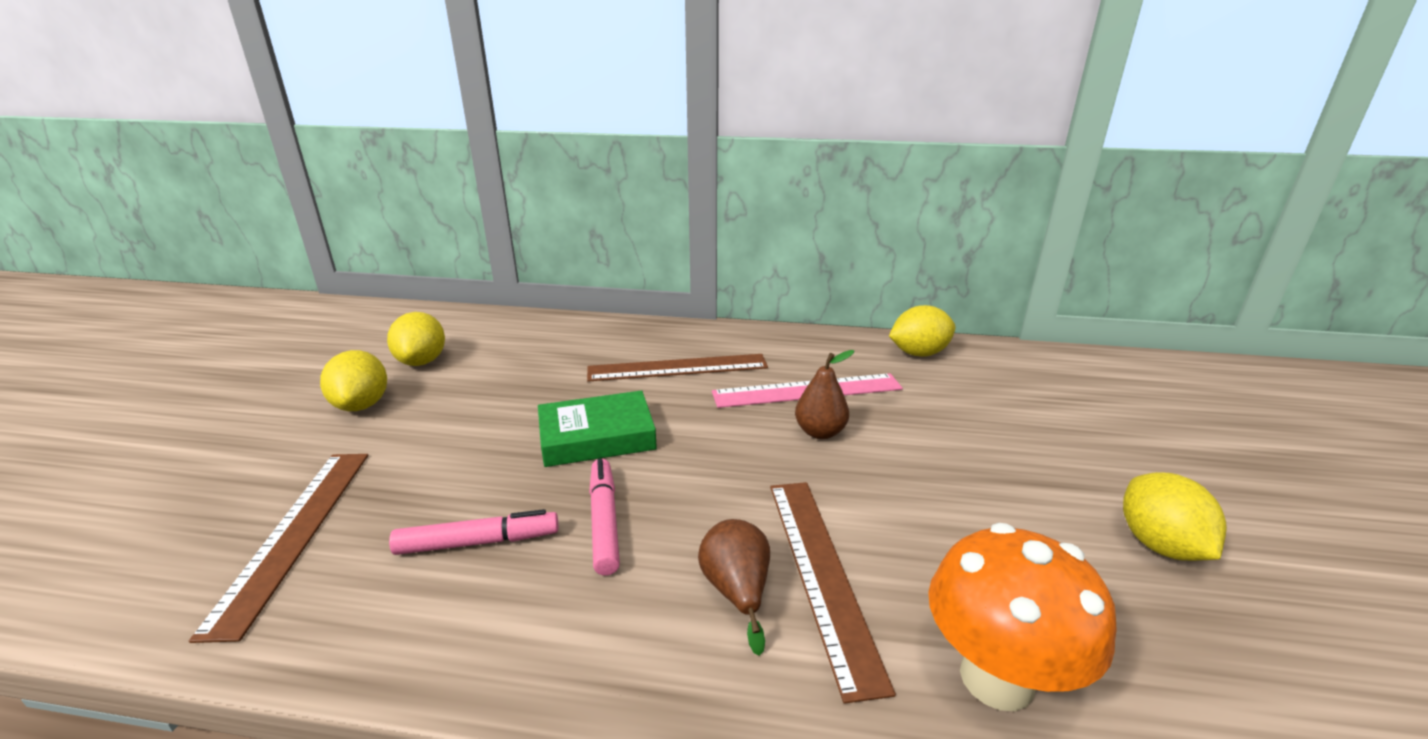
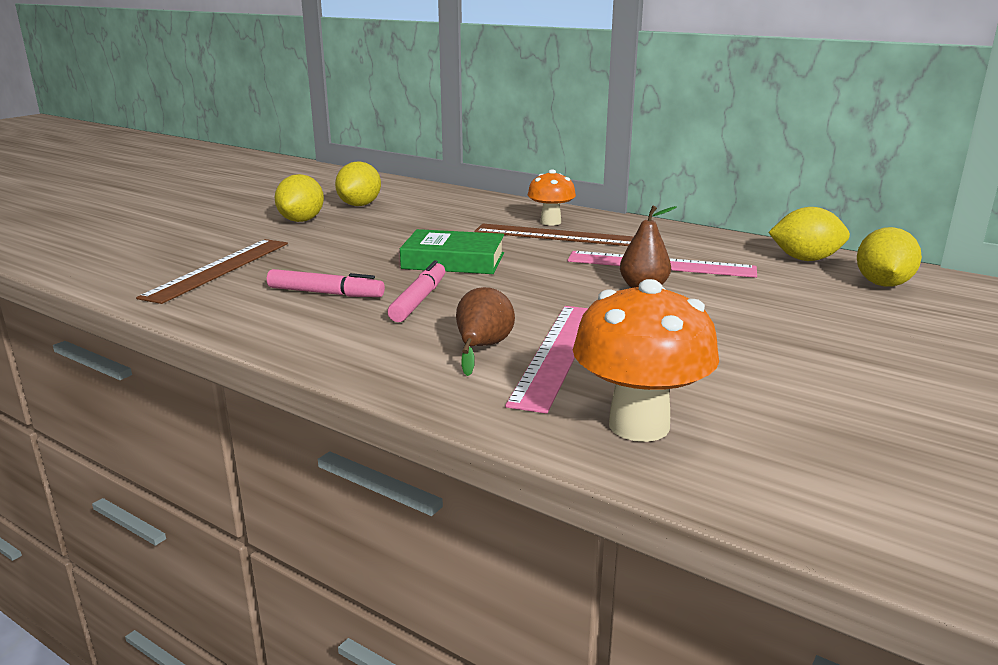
camera: 25 degrees right, 5 degrees down
(656, 348) = (550, 222): none -> orange mushroom
(822, 573) = (557, 354): brown ruler -> pink ruler
(1159, 545) = (898, 403): yellow lemon -> yellow lemon (882, 284)

